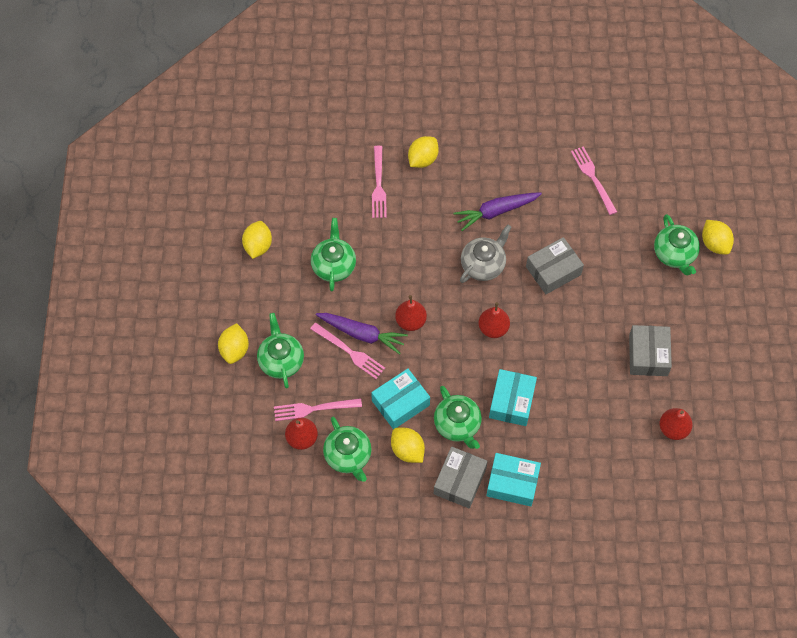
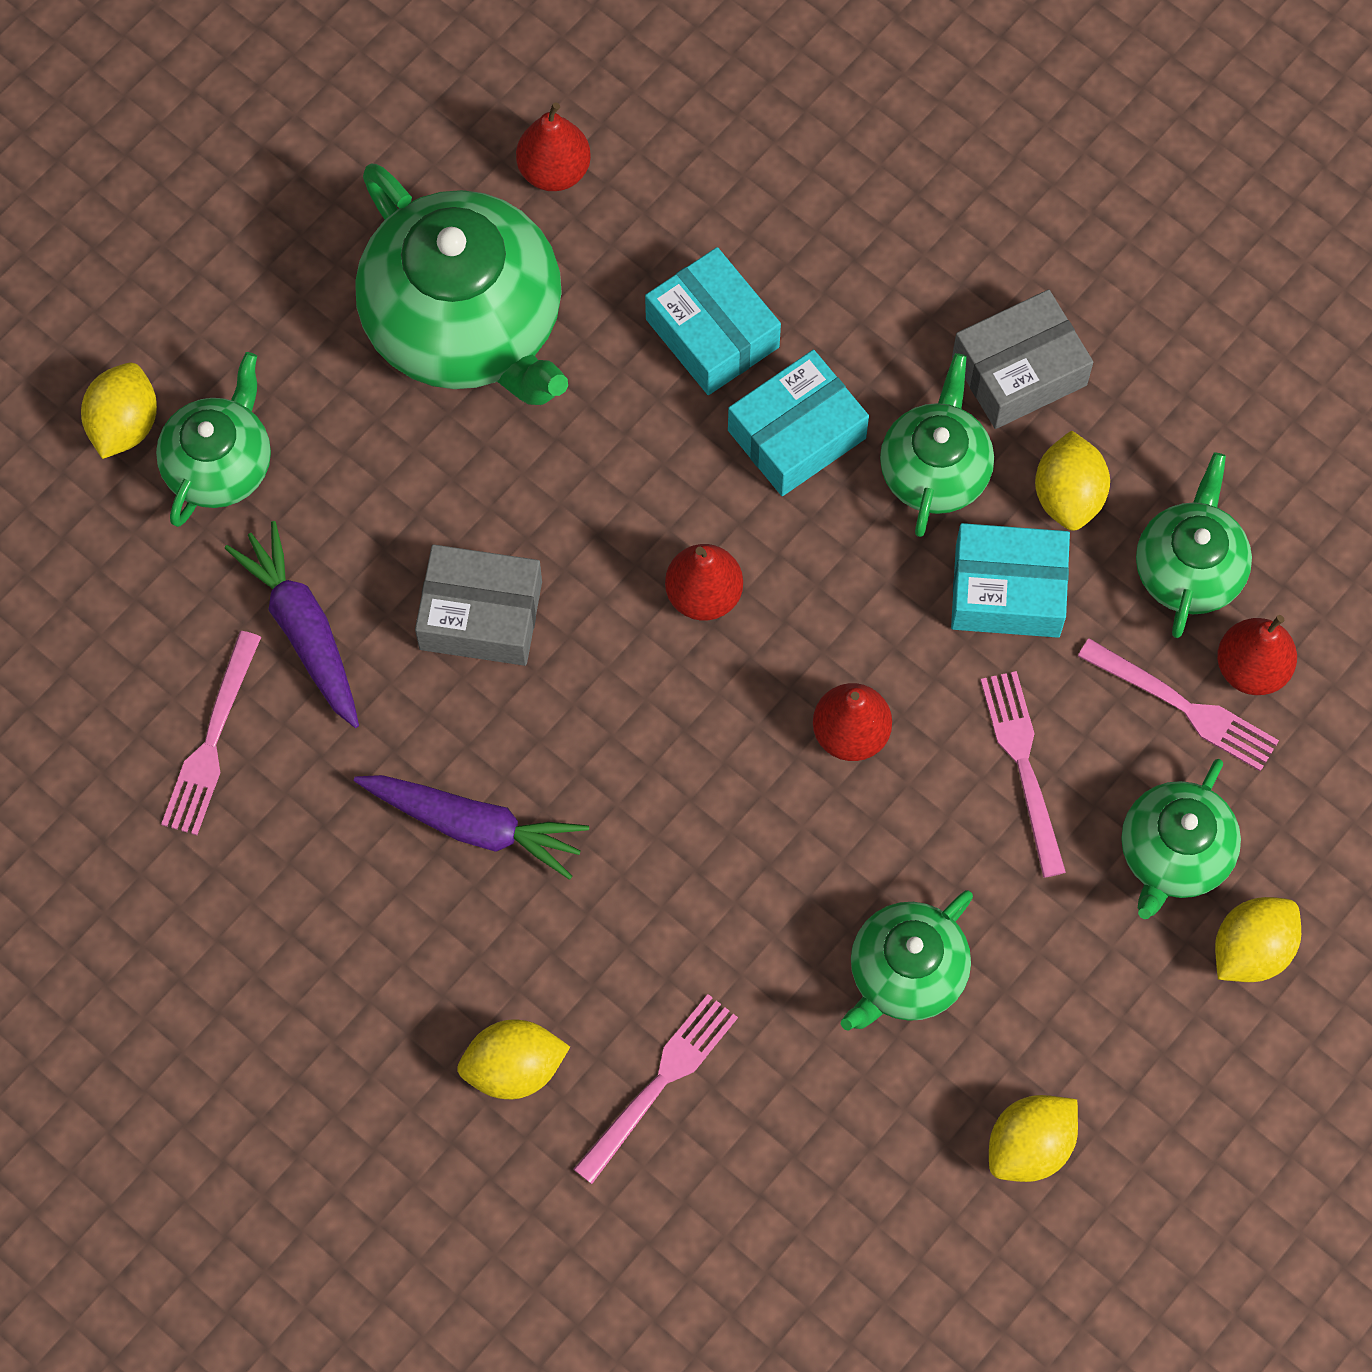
camera: 140 degrees left, 5 degrees up
(362, 334) = (969, 783): purple carrot -> purple carrot (303, 631)
(483, 265) = (604, 735): grey teapot -> none
(512, 483) = (927, 297): turquoise box -> turquoise box (712, 333)
(648, 355) = (466, 324): grey box -> green teapot

